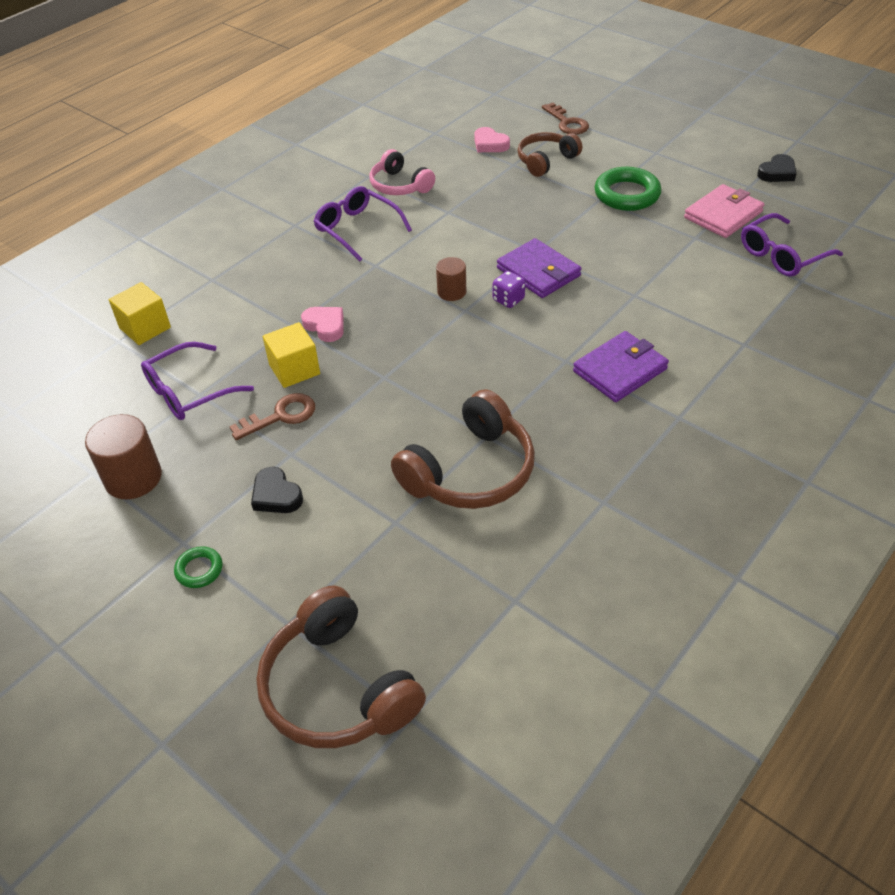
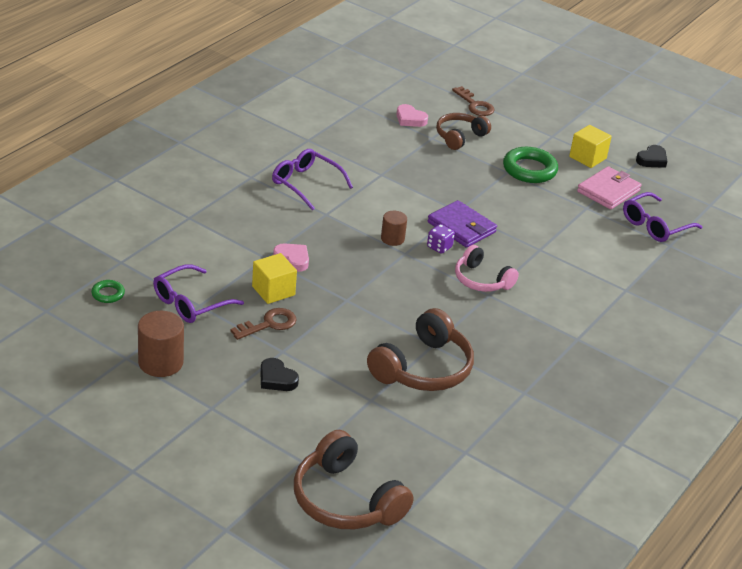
camera: 10 degrees left, 10 degrees down
(145, 328) = (141, 253): yellow cube -> yellow cube (587, 157)
(199, 570) = (228, 425): green ring -> green ring (108, 294)
(399, 185) = (336, 149): pink headphones -> pink headphones (481, 280)
(620, 370) = (531, 304): purple wallet -> none

